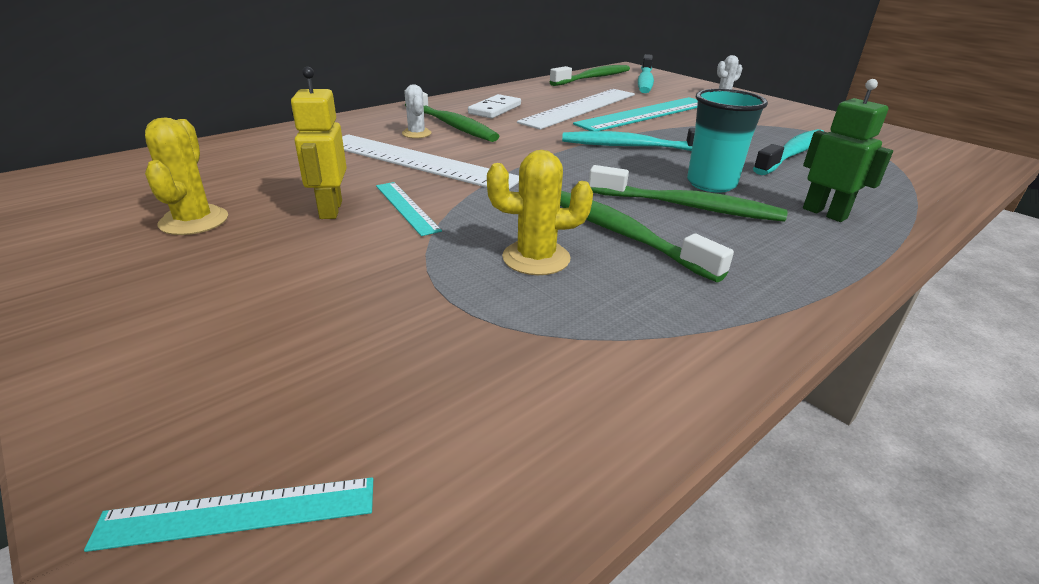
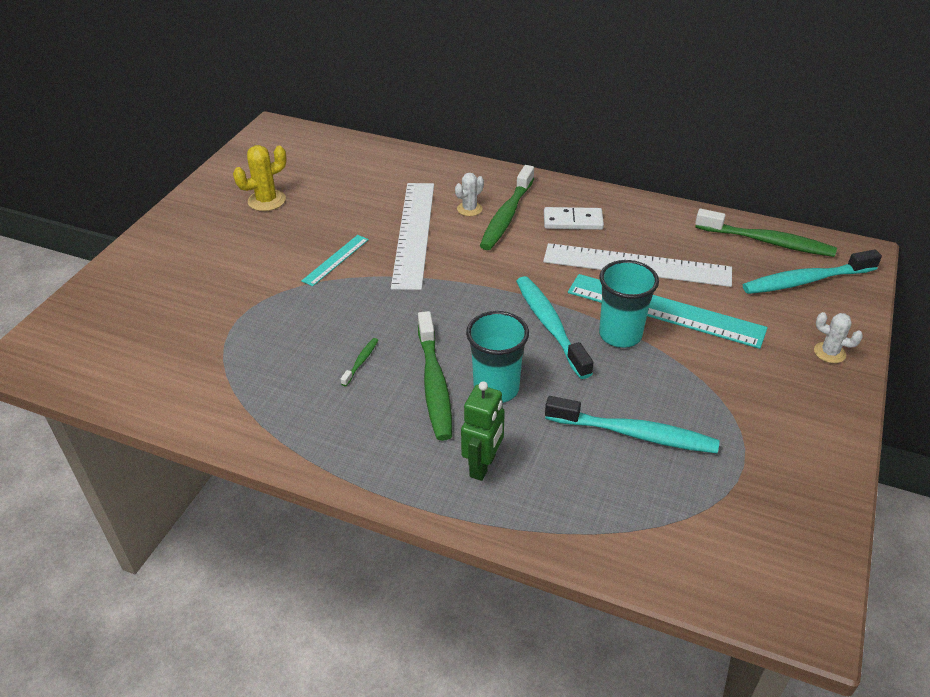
camera: 65 degrees right, 10 degrees up
(239, 512) = (82, 325): turquoise ruler -> none
(330, 210) = (311, 235): yellow robot -> none
(536, 258) = (302, 334): yellow cactus -> none
(623, 234) = (361, 361): green toothbrush -> green toothbrush, size x0.44
(665, 131) = (620, 335): none -> turquoise cup

